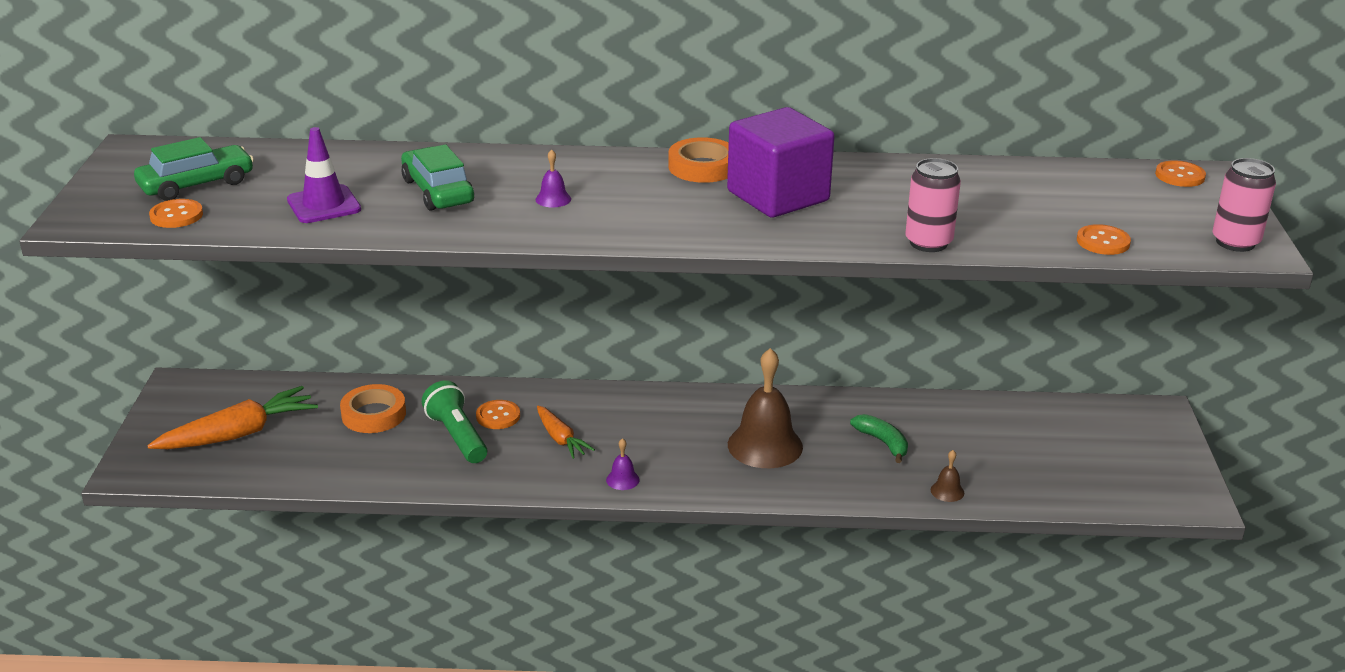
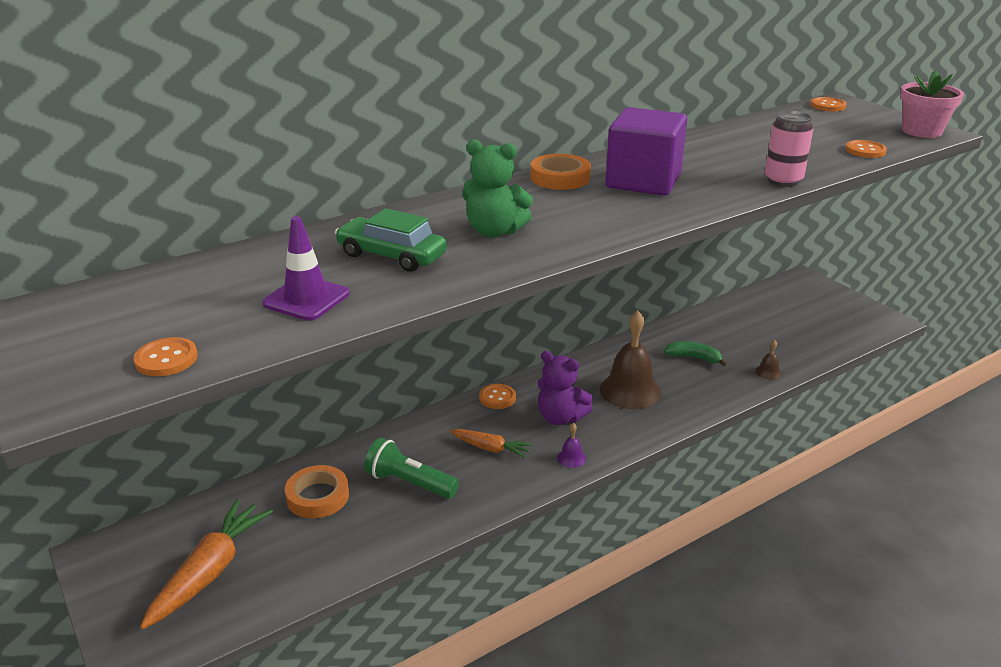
camera: 35 degrees left, 0 degrees up
(196, 184) = (143, 324): green car -> none
(498, 416) = (422, 452): orange button -> orange button (497, 398)
(553, 199) = (494, 231): purple bell -> green teddy bear
(661, 440) = (560, 417): none -> purple teddy bear
(1235, 242) = (921, 131): pink can -> pink flower pot

